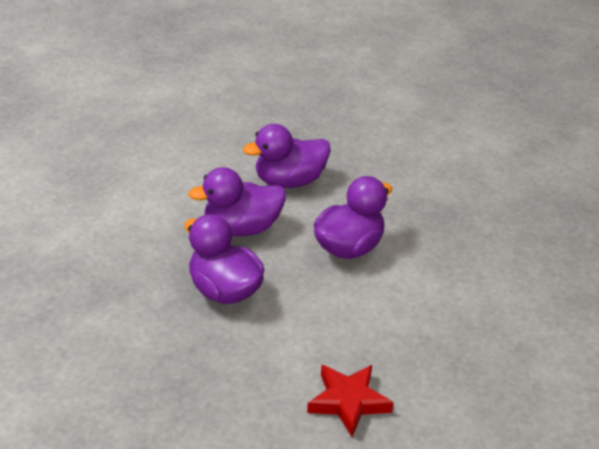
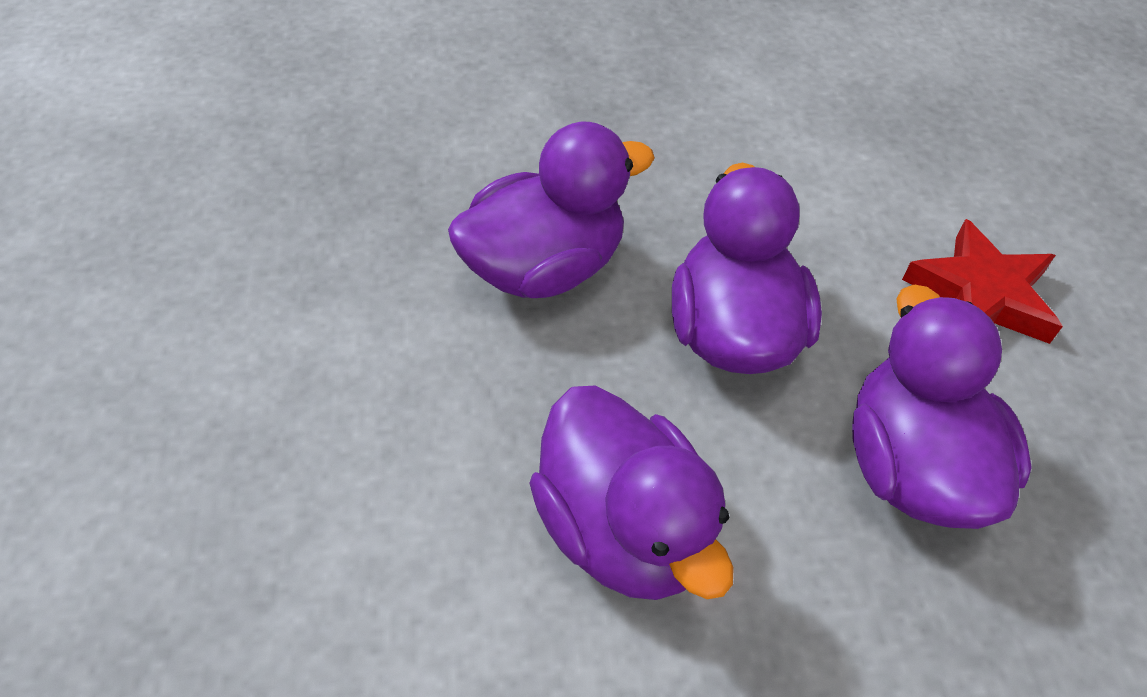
camera: 105 degrees right, 15 degrees up
(348, 402) = (174, 391): red star -> red star (981, 295)

